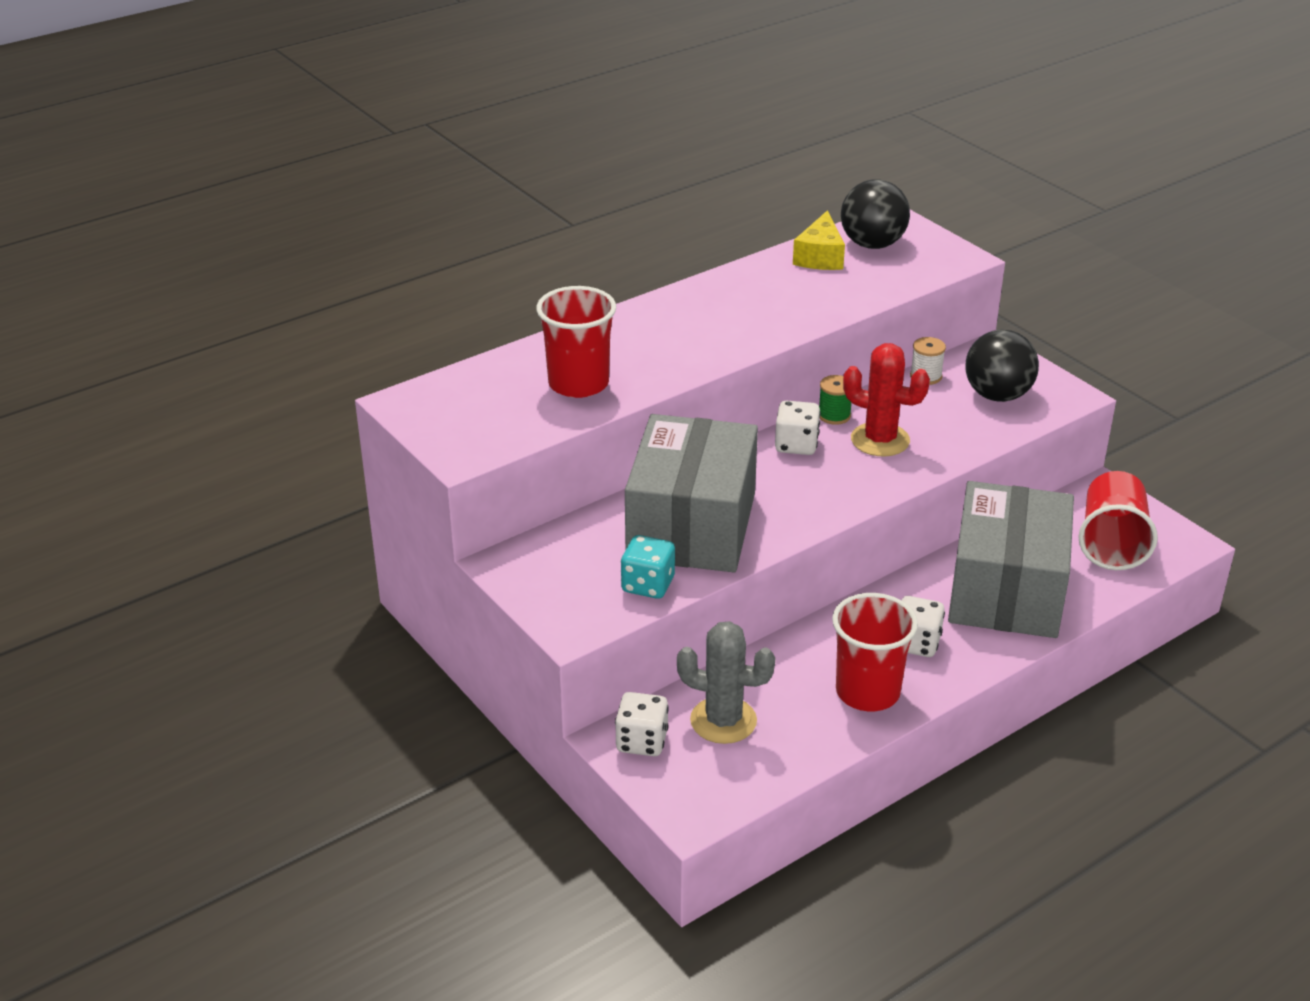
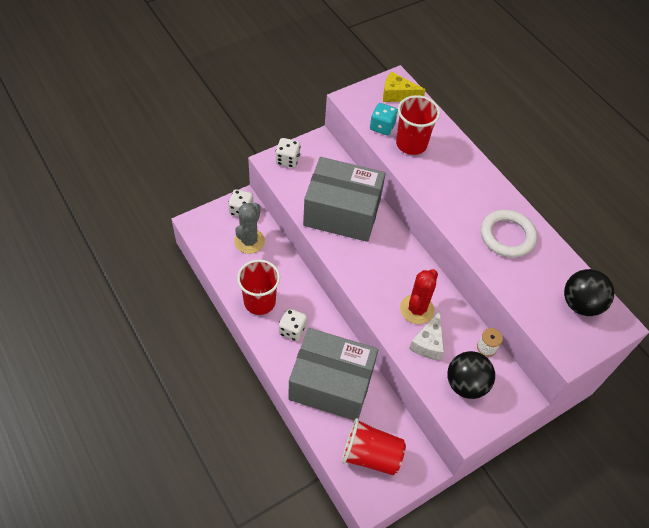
camera: 90 degrees right, 20 degrees up
(648, 585) = (298, 191): turquoise dice -> turquoise dice (382, 127)
(766, 296) = (507, 236): none -> white ring
(796, 445) = (412, 267): white dice -> white dice (287, 160)
(820, 256) = (560, 271): yellow cheese -> yellow cheese (397, 95)
(834, 415) = (442, 290): green spool -> none
(939, 429) = (428, 343): none -> white cheese

